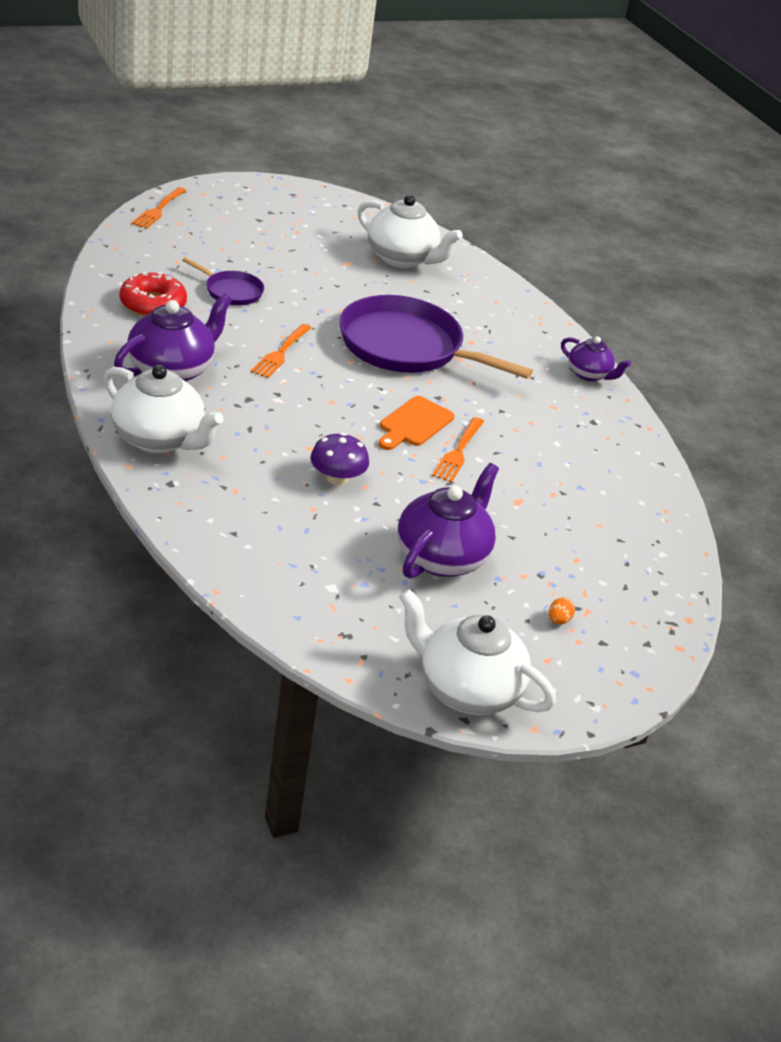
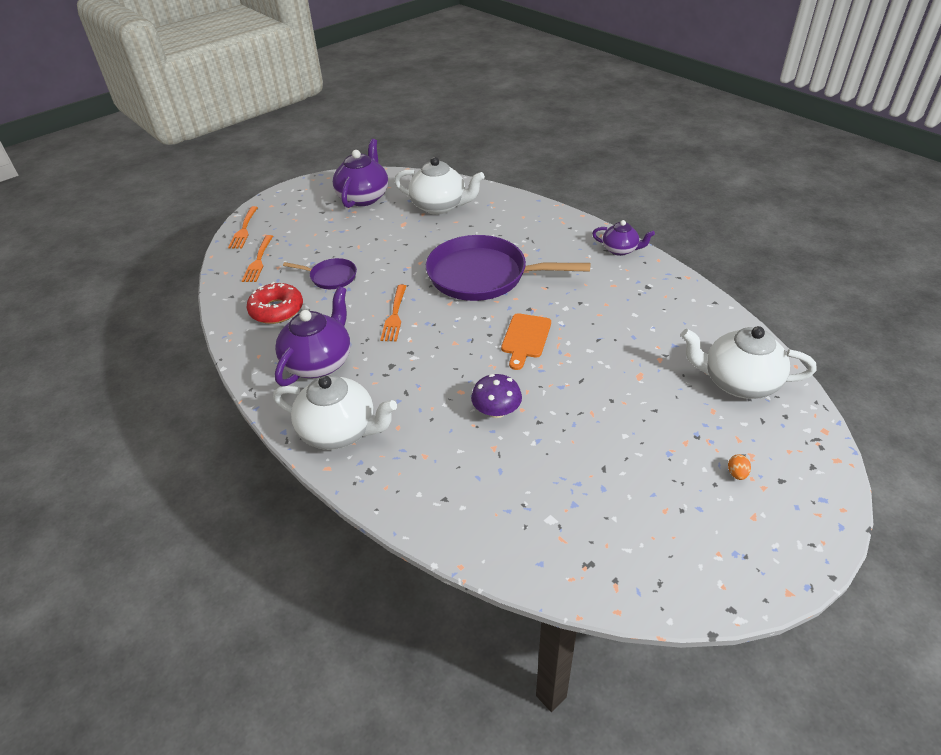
camera: 10 degrees left, 5 degrees up
(442, 556) = (616, 451): purple teapot -> purple teapot (363, 197)
(458, 452) = (571, 350): orange fork -> orange fork (258, 261)
(466, 689) = (713, 576): white teapot -> white teapot (738, 382)

